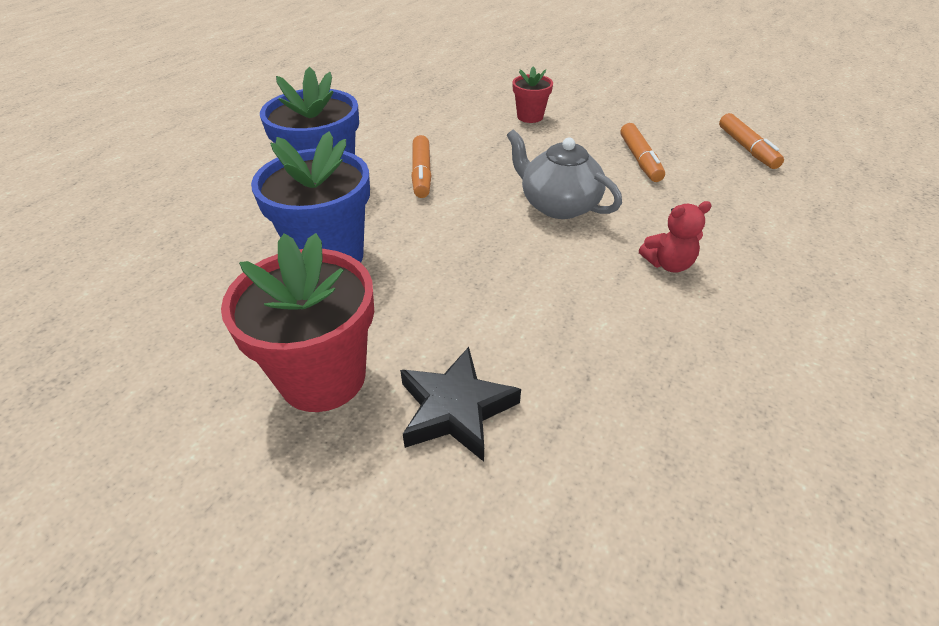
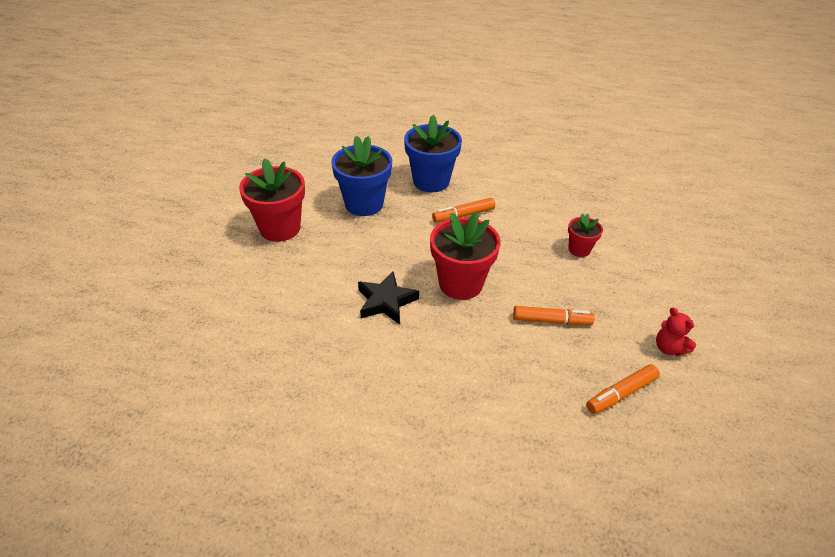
camera: 70 degrees right, 0 degrees up
(455, 409) = (271, 274): black star -> black star (386, 301)
(558, 205) = (460, 284): grey teapot -> red flower pot
(639, 160) = (551, 321): orange marker -> orange marker turned 150 degrees counterclockwise
(668, 264) = (418, 346): red teddy bear -> red teddy bear (669, 348)

